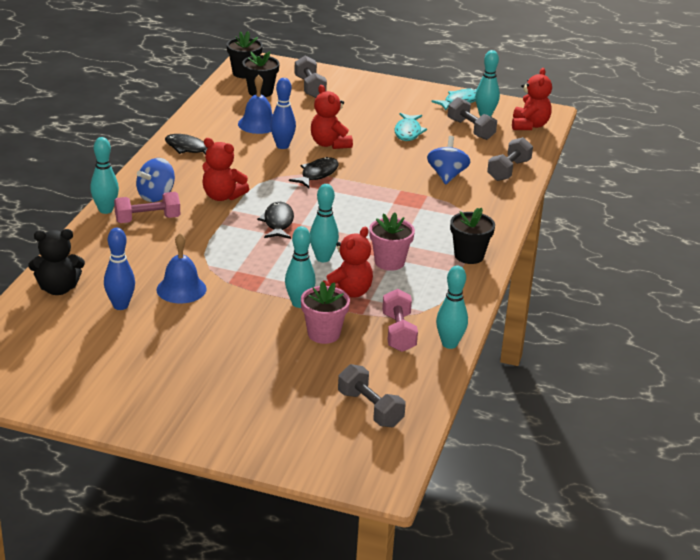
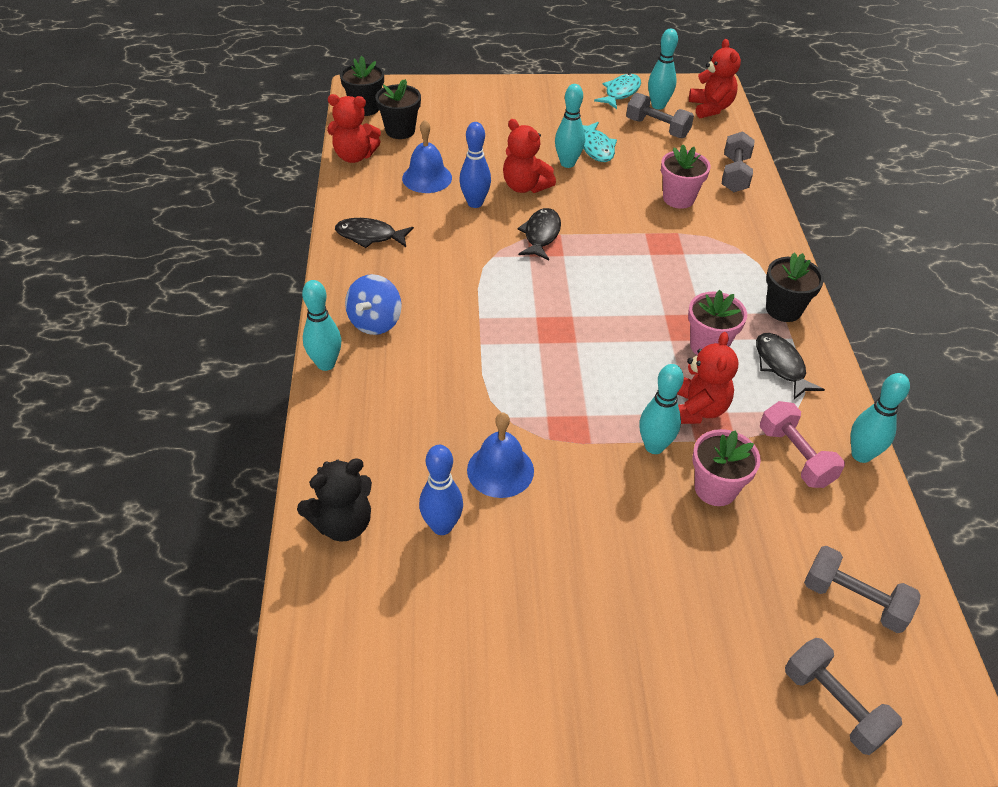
camera: 20 degrees left, 15 degrees up
(147, 219) = (388, 364): pink dumbbell -> none
(222, 196) = (455, 299): red teddy bear -> red teddy bear (354, 156)
(278, 222) = (545, 322): black fish -> black fish (781, 365)
(310, 87) = (450, 111): grey dumbbell -> grey dumbbell (834, 705)
(323, 258) = (632, 363): turquoise bowling pin -> turquoise bowling pin (567, 163)
(447, 175) = (678, 198): blue spinning top -> pink flower pot

